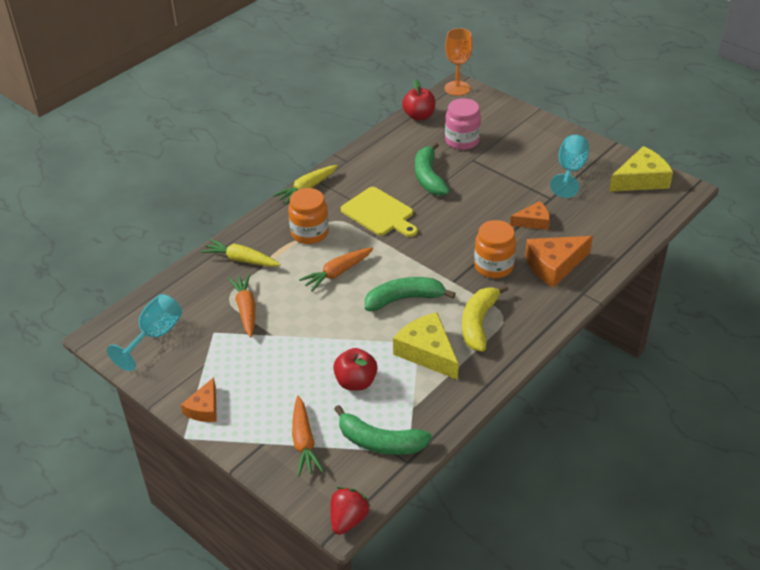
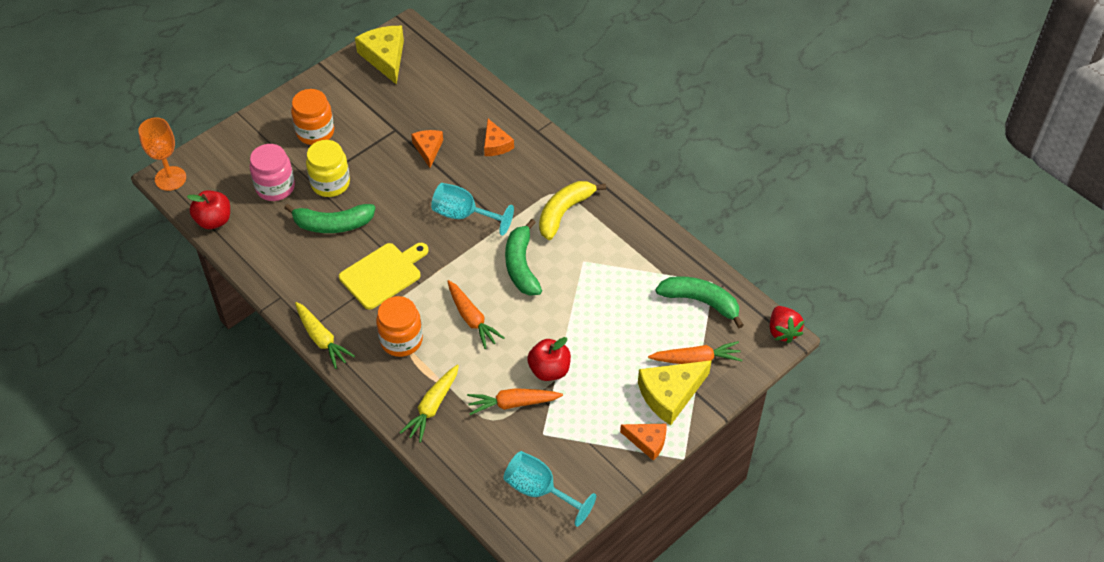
camera: 85 degrees left, 10 degrees up
(348, 519) = (782, 331): red strawberry -> red strawberry turned 135 degrees counterclockwise
(356, 382) = (627, 314): red apple -> red apple (549, 370)
(380, 442) = (701, 301): green banana -> green banana turned 90 degrees counterclockwise
(427, 352) = (596, 255): yellow cheese -> yellow cheese (670, 394)
(474, 169) = (330, 183): none -> yellow jar
(478, 323) = (564, 212): yellow banana -> yellow banana turned 105 degrees clockwise
(493, 266) = (488, 189): orange jar -> orange jar (315, 132)
(554, 265) = (496, 144): orange cheese -> orange cheese, size x0.61
(570, 171) = (356, 107): turquoise goblet -> turquoise goblet (464, 215)

